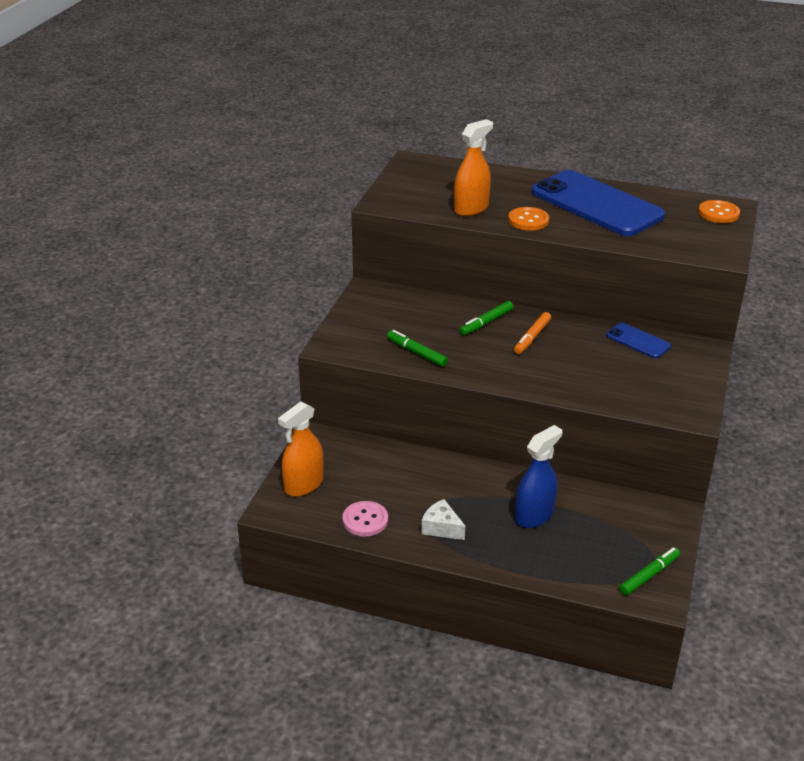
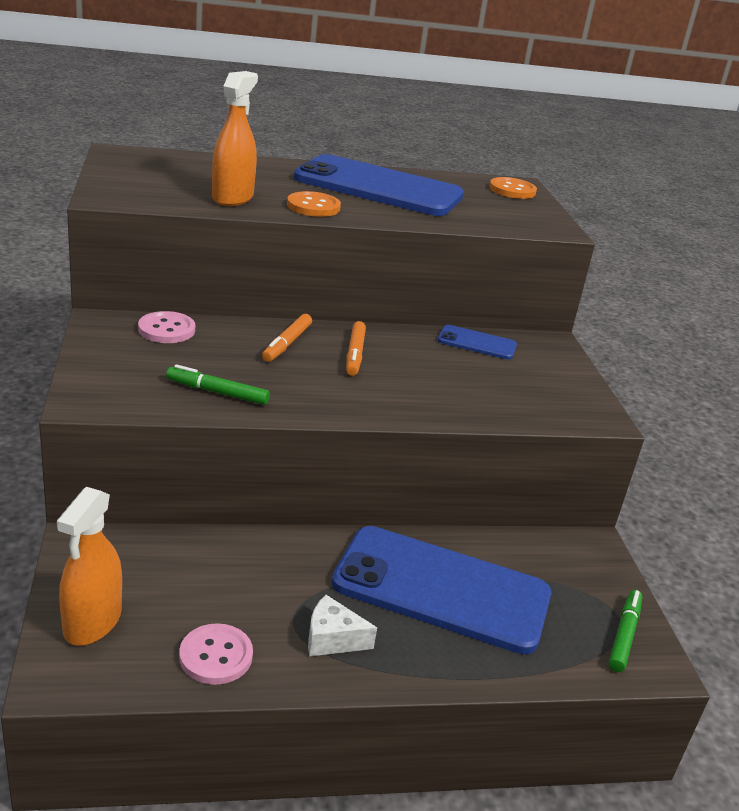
camera: 30 degrees left, 5 degrees down
(407, 301) = (166, 329): none -> pink button
(486, 322) = (287, 344): green marker -> orange marker
(534, 515) = (441, 589): blue spray bottle -> blue phone

